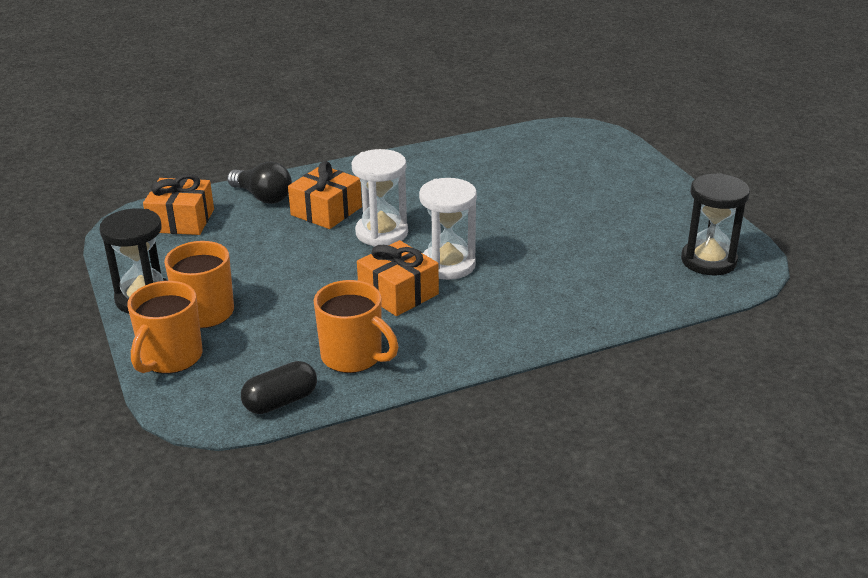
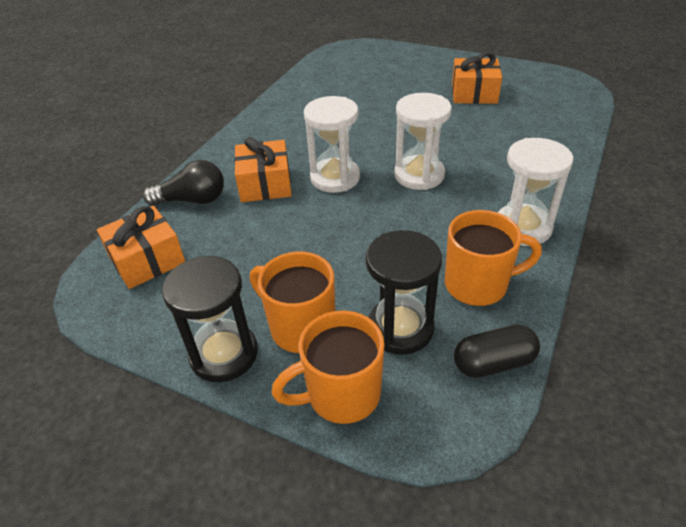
camera: 40 degrees left, 10 degrees up
(170, 358) = (341, 394): orange mug -> orange mug turned 90 degrees clockwise
(280, 401) = (493, 363): black capsule -> black capsule turned 60 degrees clockwise
(398, 293) = (422, 215): orange gift -> orange gift (474, 93)
(456, 344) = (522, 227): none -> white hourglass
(708, 261) = (551, 91): black hourglass -> black hourglass (400, 328)

